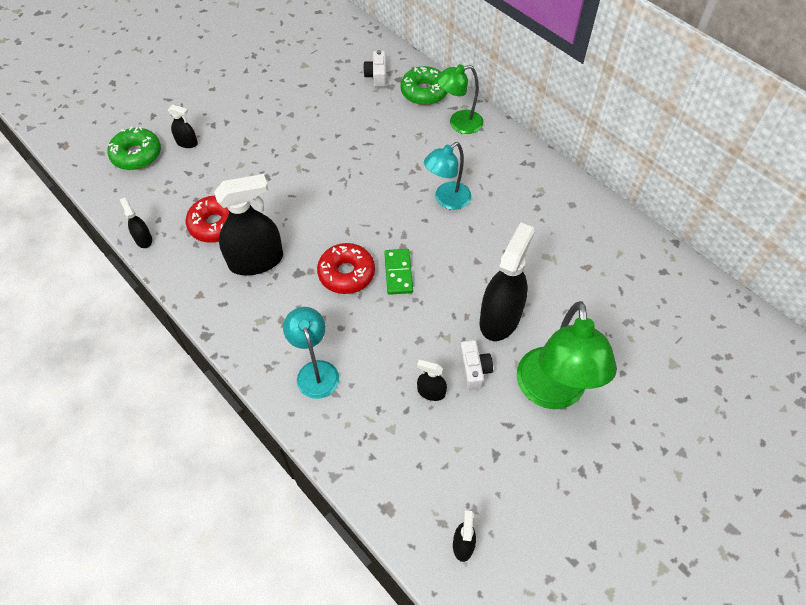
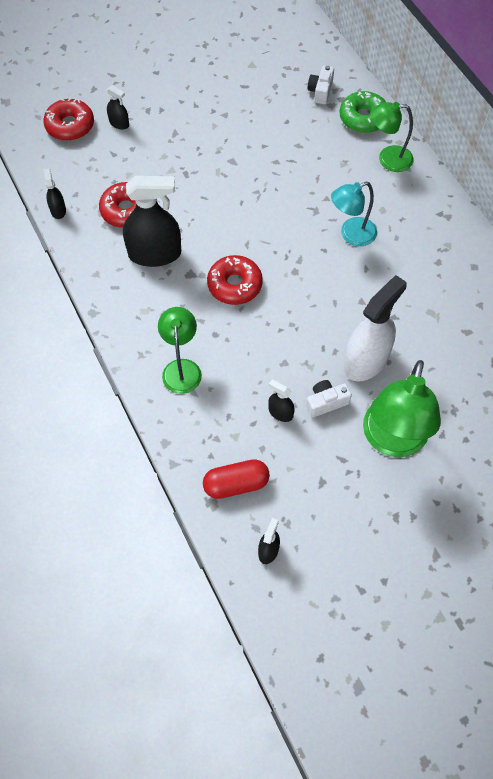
camera: 15 degrees right, 5 degrees up
(137, 155) = (70, 126): green donut -> red donut
(315, 371) = (181, 368): turquoise lamp -> green lamp
(398, 273) = (283, 295): green domino -> none
(407, 481) = (236, 484): none -> red capsule
(474, 370) = (326, 402): white camera -> white camera turned 120 degrees counterclockwise
(500, 318) = (366, 361): black spray bottle -> white spray bottle

